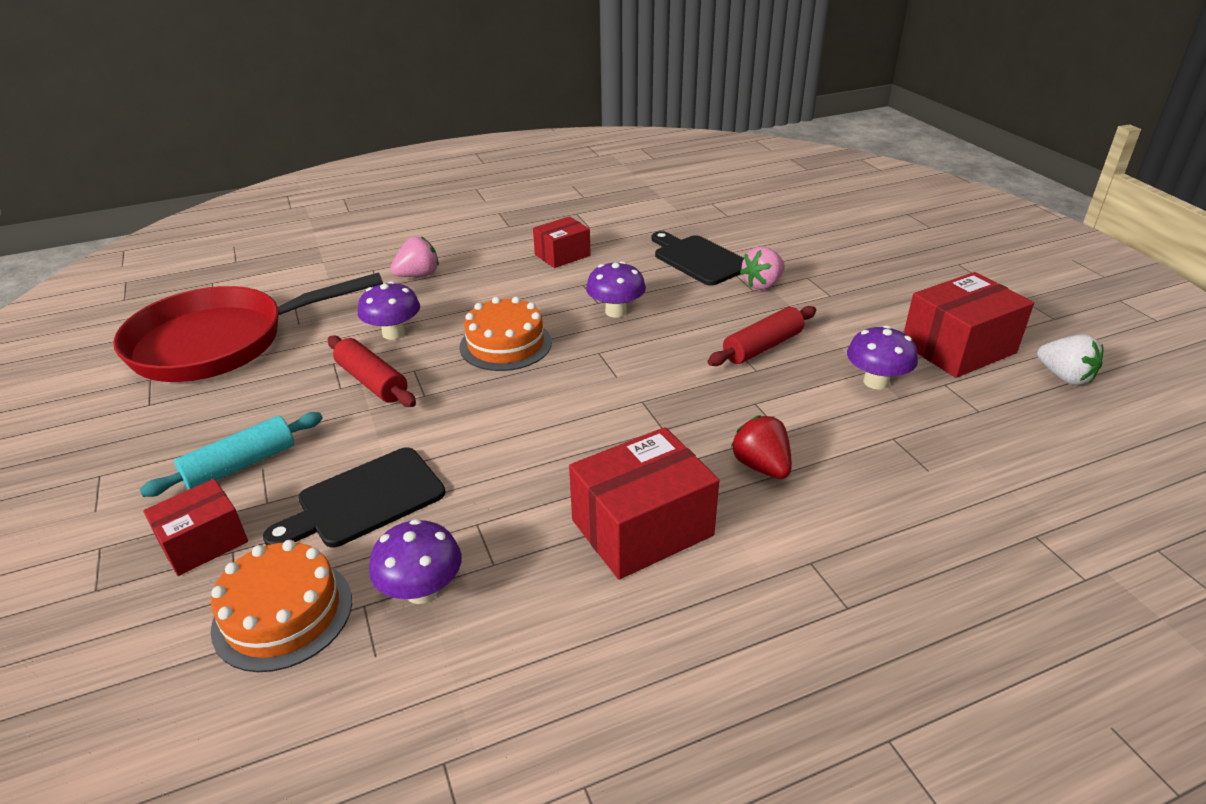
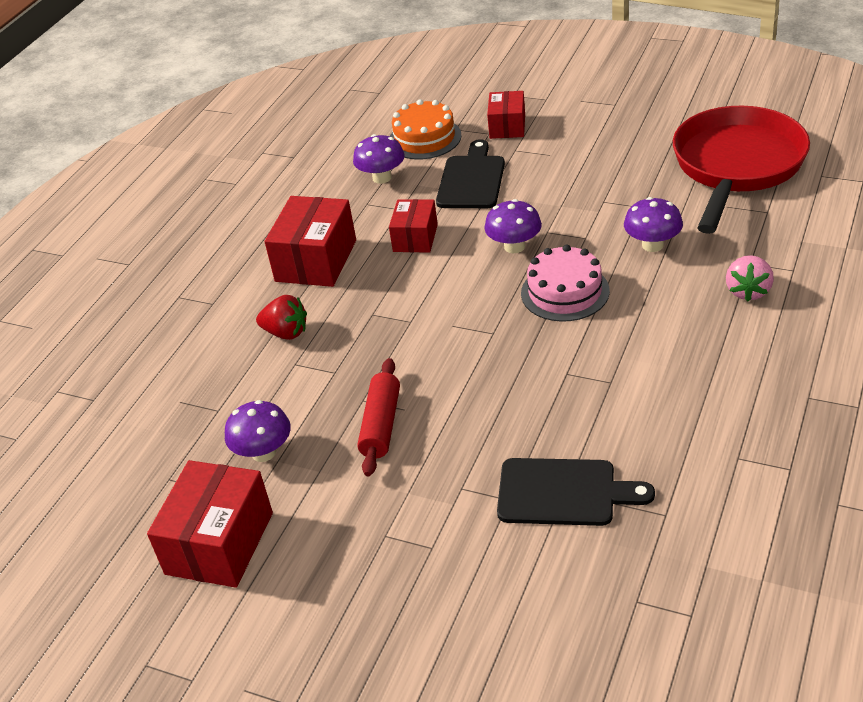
camera: 140 degrees right, 5 degrees up
(241, 465) = (561, 148): turquoise rolling pin -> none
(372, 381) = (593, 216): red rolling pin -> none
(505, 344) = (565, 292): orange cake -> pink cake
(562, 255) = (687, 399): red box -> red box (415, 238)
(616, 311) = (538, 375): purple mushroom -> purple mushroom (514, 246)
(762, 284) = (461, 502): pink strawberry -> none
(1064, 377) = (111, 570): white strawberry -> none

